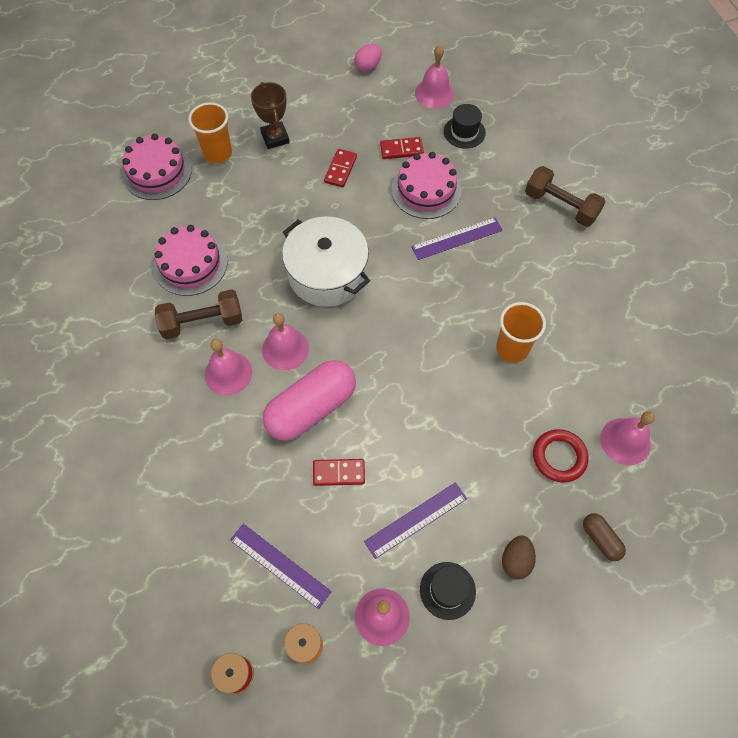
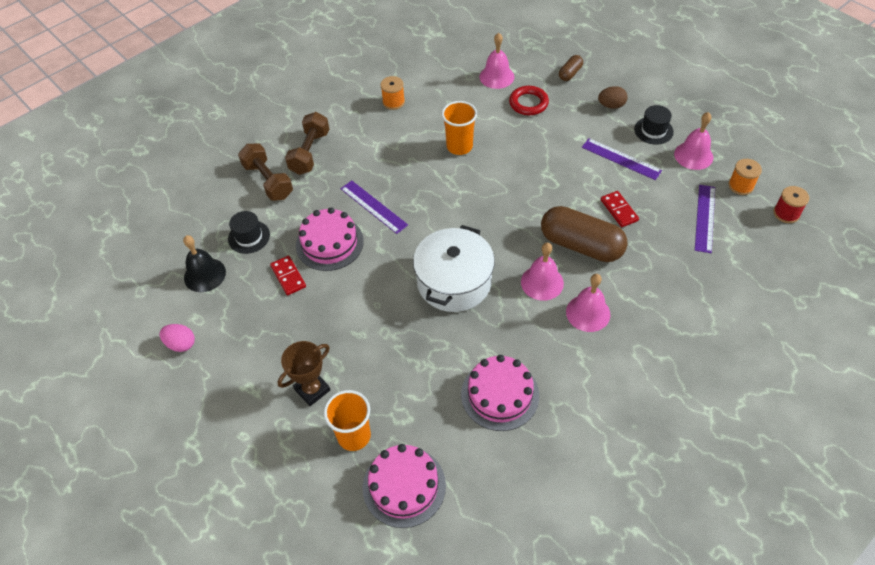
camera: 110 degrees left, 10 degrees down
(202, 322) = (554, 354): brown dumbbell -> brown dumbbell (268, 181)
(311, 408) = (581, 245): pink capsule -> brown capsule
(340, 169) = (332, 316): red domino -> none
(434, 93) = (204, 275): pink bell -> black bell
(615, 308) = (393, 102): none -> orange spool

